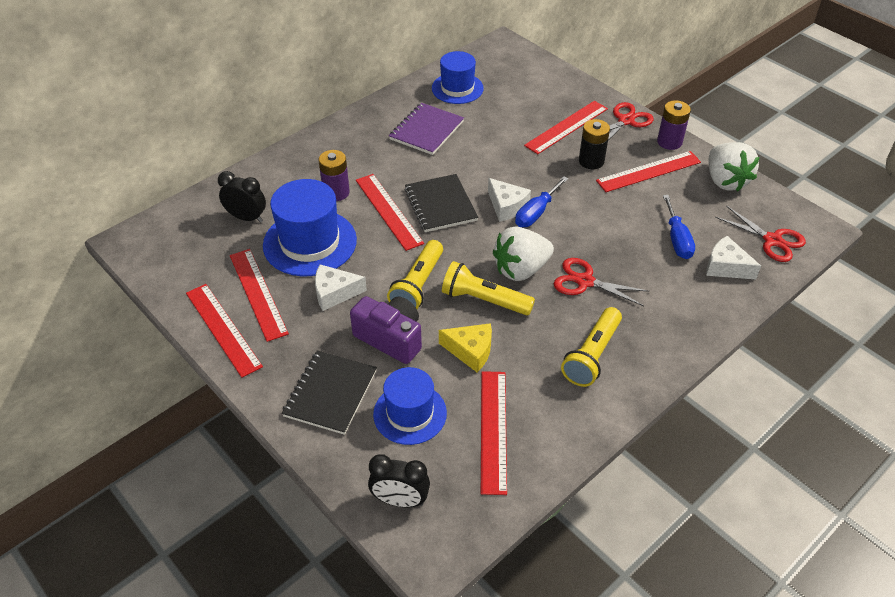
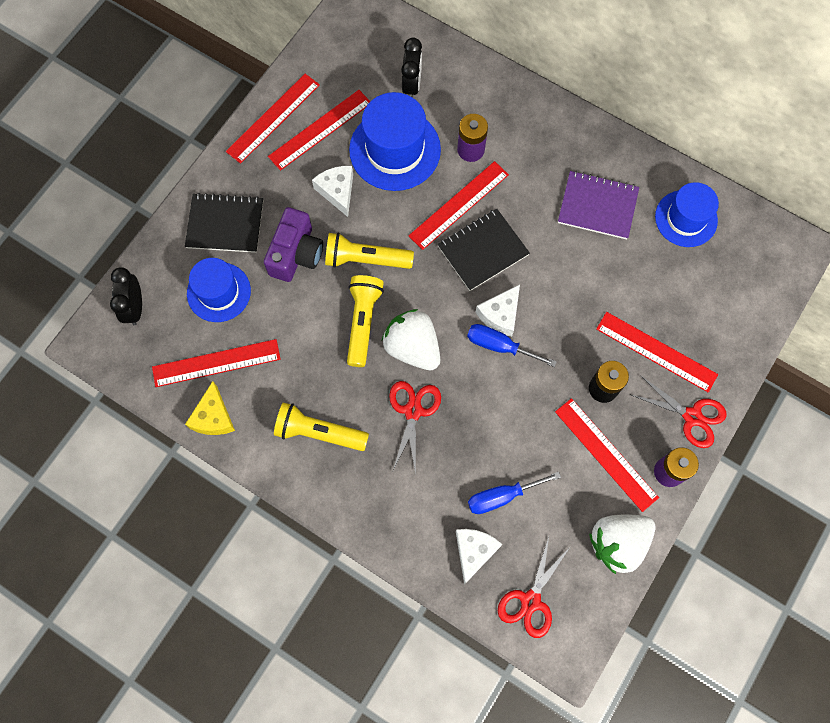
camera: 75 degrees right, 25 degrees up
(470, 351) = (298, 324): yellow cheese -> yellow cheese (213, 417)

